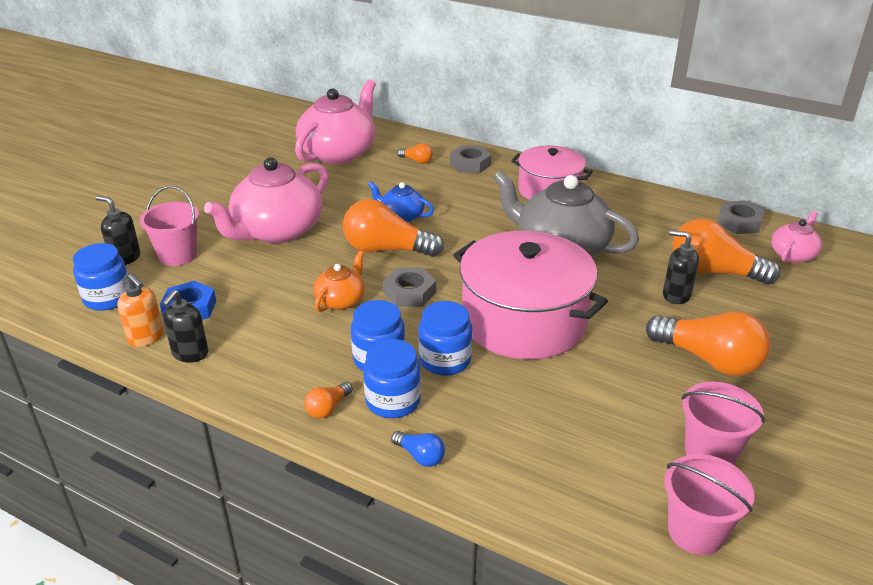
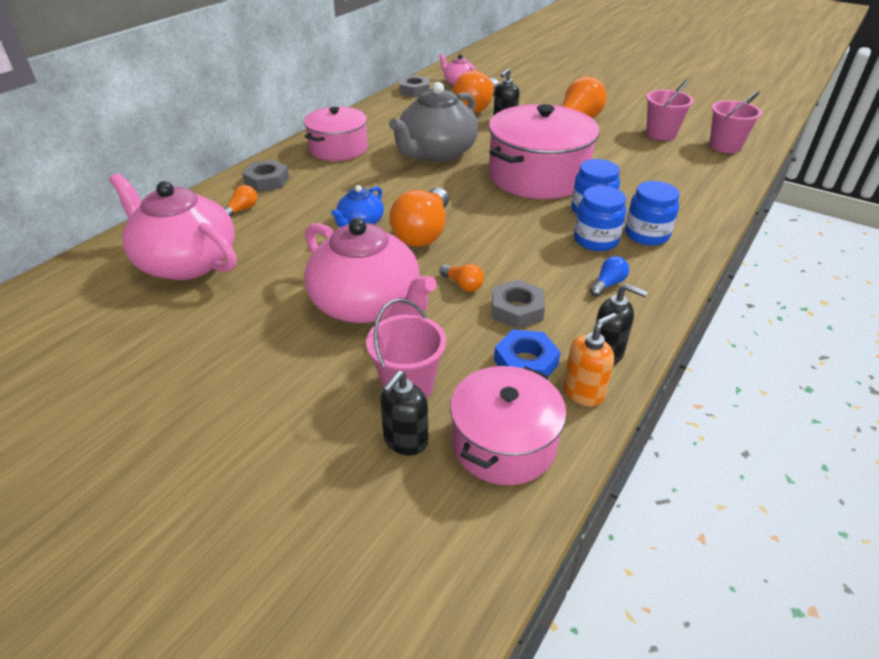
camera: 85 degrees left, 5 degrees up
(108, 298) = (504, 443): blue jar -> pink pot
(328, 408) = (664, 265): orange light bulb -> orange light bulb (463, 285)
(341, 300) = (509, 259): orange teapot -> none
(409, 292) = (498, 223): grey nut -> grey nut (517, 310)
(420, 456) = (702, 225): blue light bulb -> blue light bulb (608, 284)

